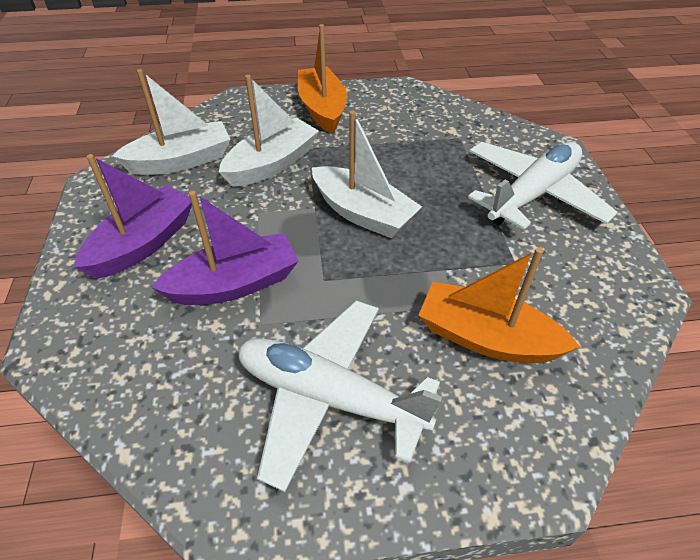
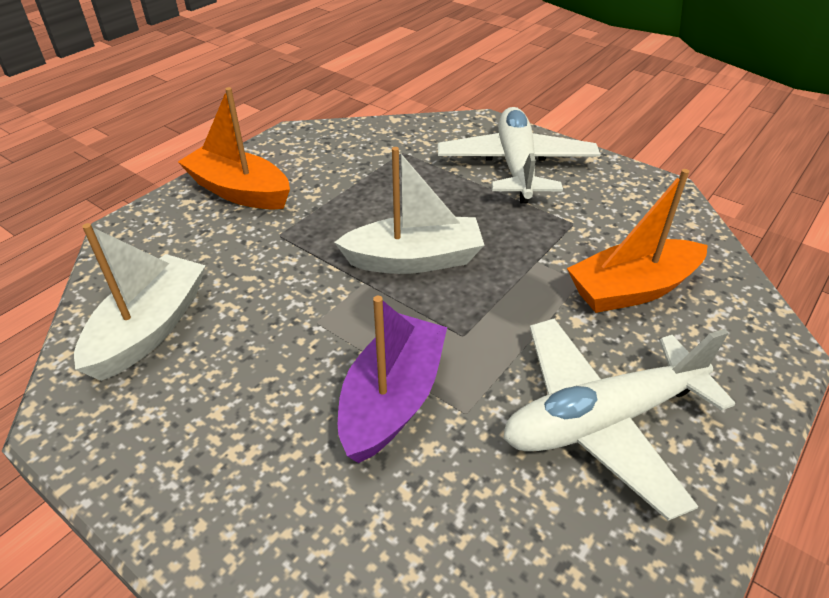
camera: 45 degrees left, 5 degrees down
(143, 243) = (235, 437): purple boat -> none
(271, 164) = (263, 270): white boat -> none

